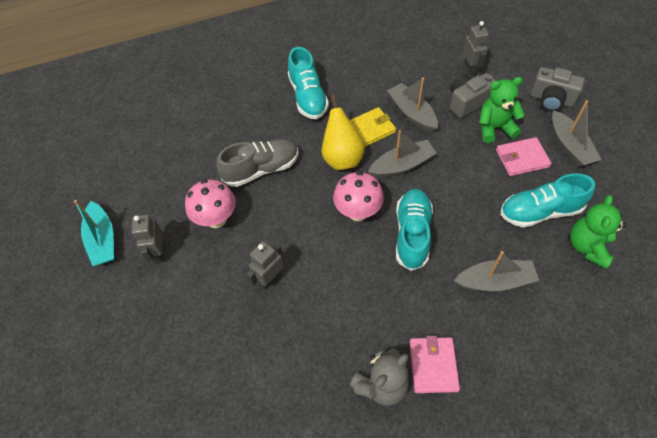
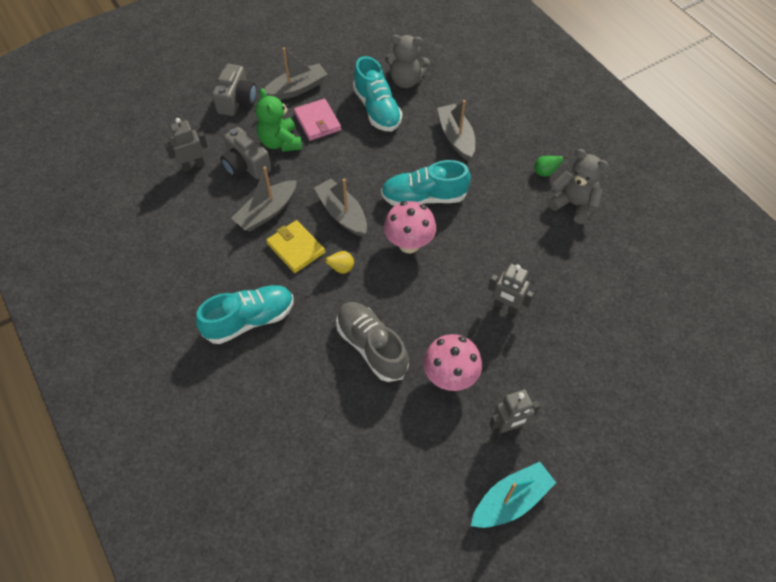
camera: 105 degrees left, 0 degrees up
(342, 158) = (341, 269): yellow pear -> yellow pear, size x0.47
(433, 365) = (545, 172): pink wallet -> green pear
(587, 246) = (406, 81): green teddy bear -> grey teddy bear

